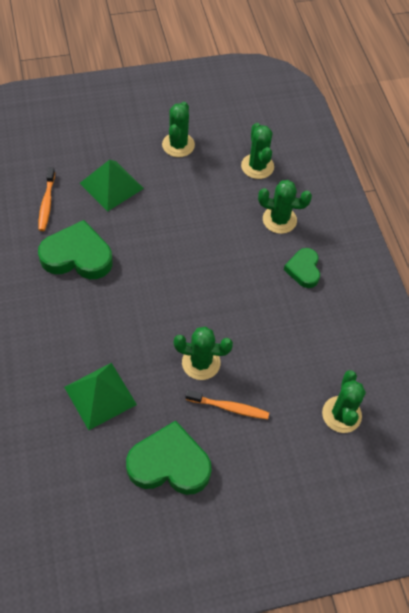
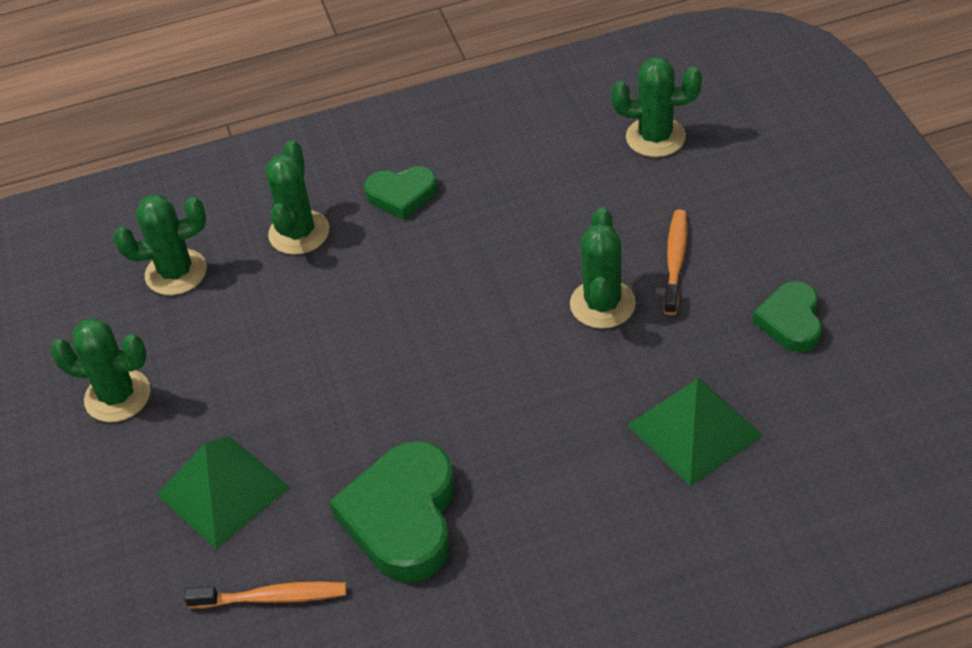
camera: 85 degrees left, 10 degrees down
(169, 464) = (790, 321): green heart -> green heart, size x0.58

